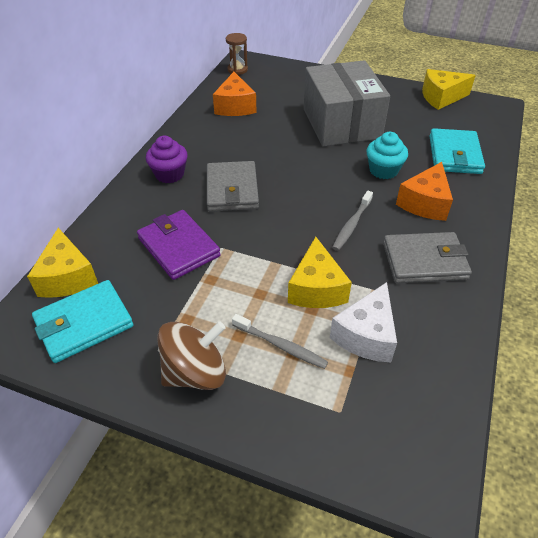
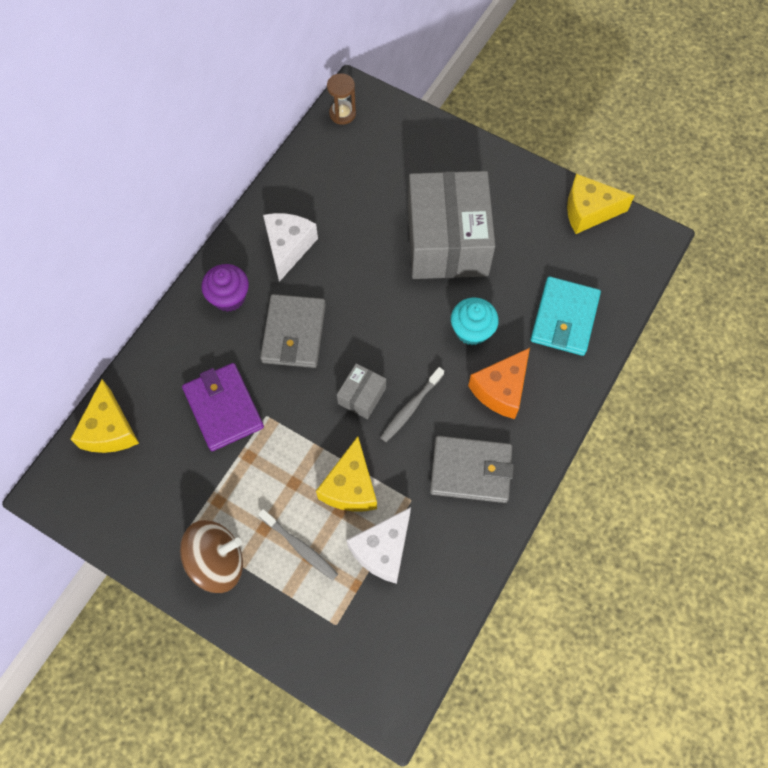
camera: 10 degrees right, 20 degrees up
(84, 323) = (122, 489): turquoise wallet -> none
(214, 140) = (288, 247): none -> white cheese
(235, 106) = (325, 188): orange cheese -> none
(305, 222) = (362, 396): none -> grey box

